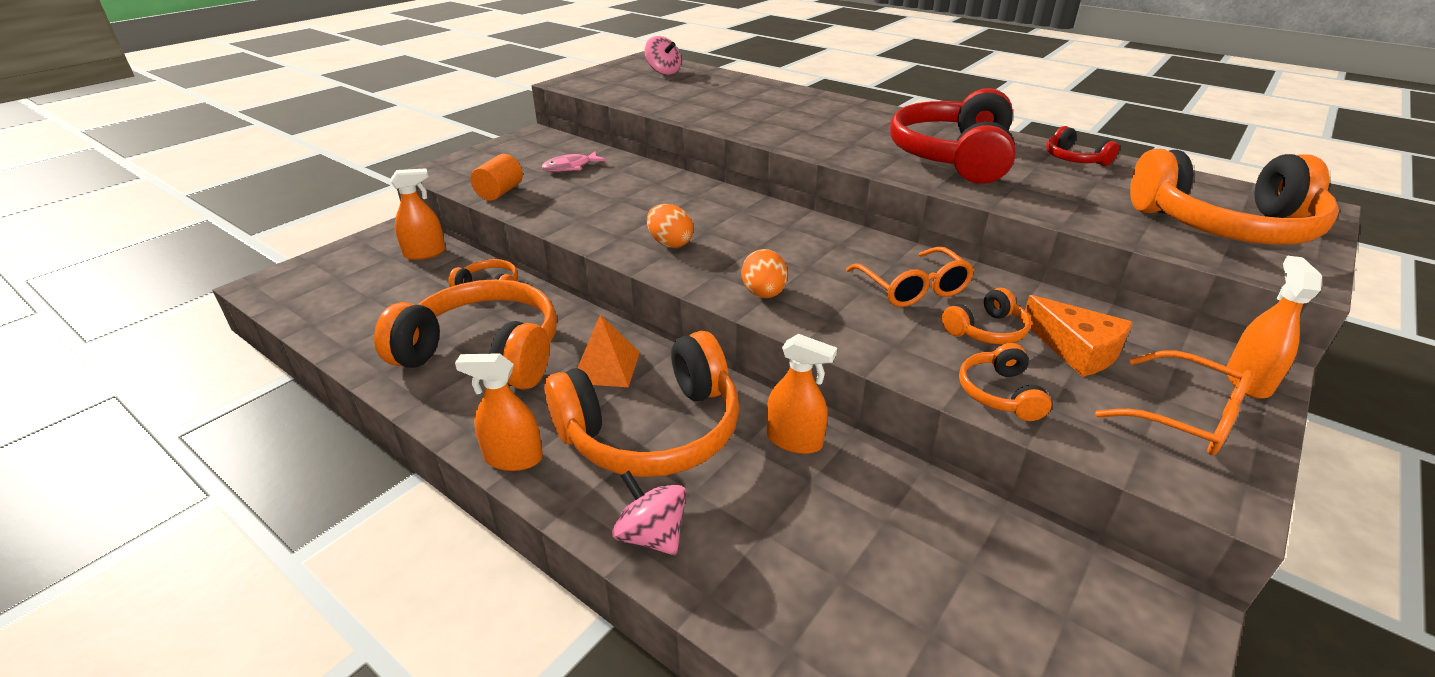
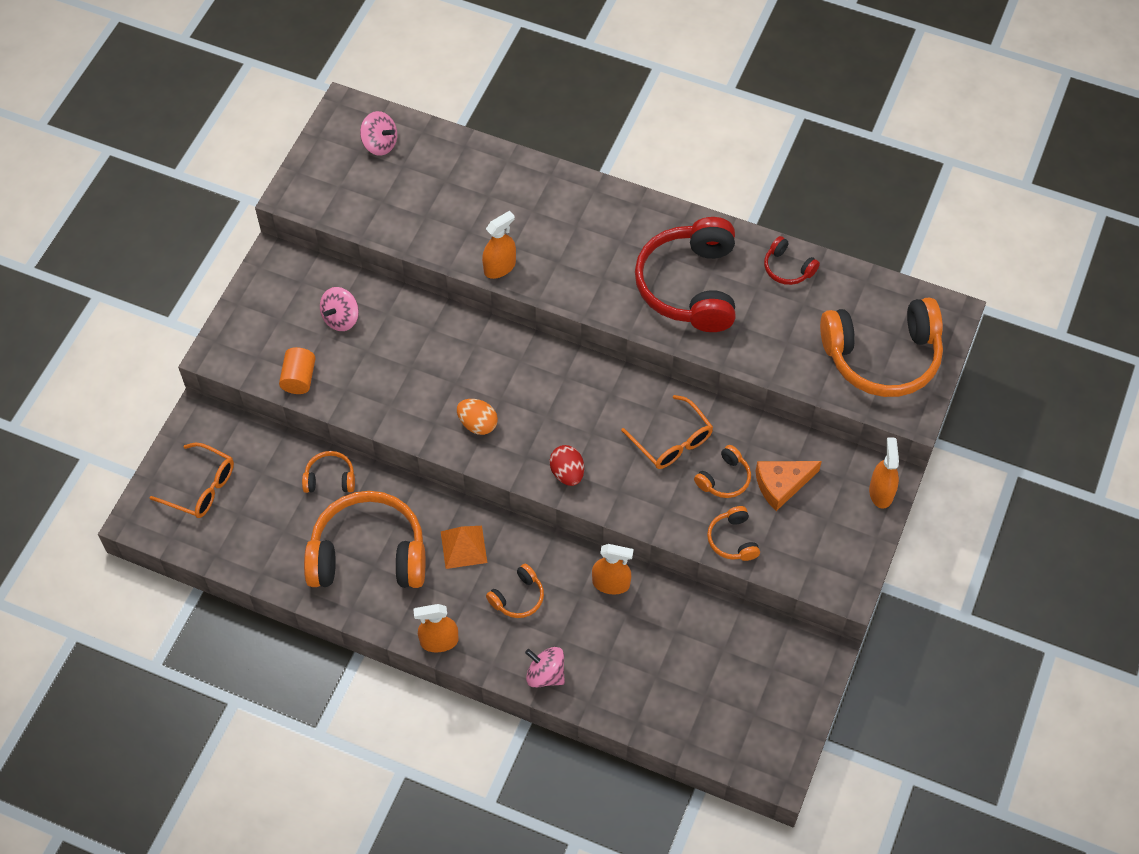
camera: 15 degrees left, 25 degrees up
(425, 253) = (246, 445): orange spray bottle -> orange spray bottle (500, 267)
(570, 167) = (341, 318): pink fish -> pink spinning top
(652, 430) = (518, 597): orange headphones -> orange headphones, size x0.45
(764, 294) = (567, 473): orange egg -> red egg
(1076, 349) = (781, 485): orange cheese -> orange cheese turned 120 degrees clockwise
(1185, 417) = (838, 534): orange glasses -> orange glasses (202, 487)

